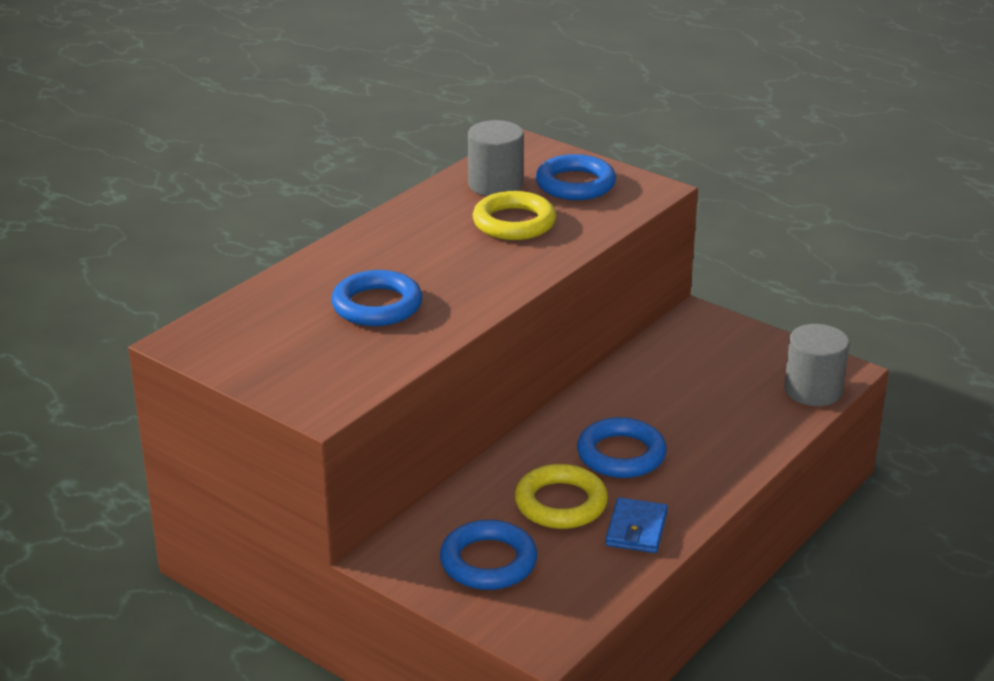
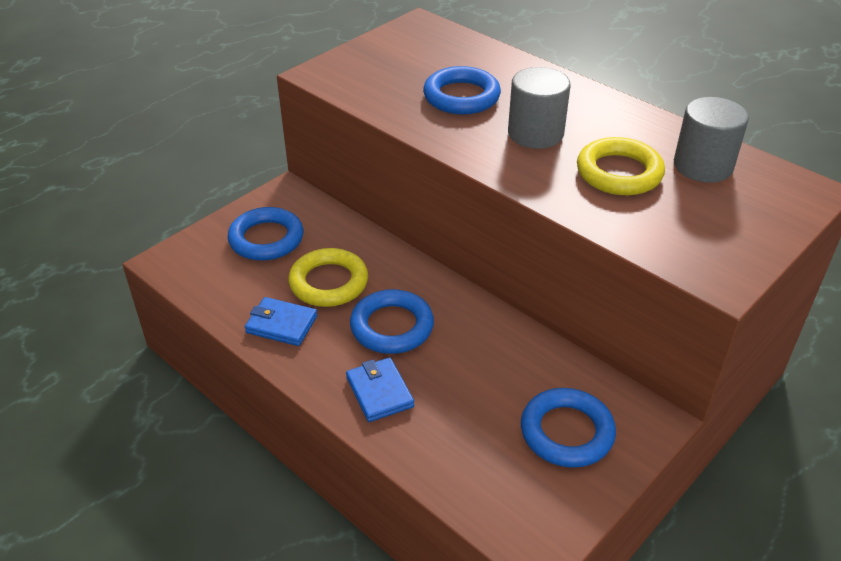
camera: 95 degrees right, 10 degrees up
(575, 184) = (717, 219): blue ring -> blue ring (567, 432)
(713, 456) = (379, 392): none -> blue wallet
(813, 390) = (493, 503): grey cylinder -> grey cylinder (535, 133)

